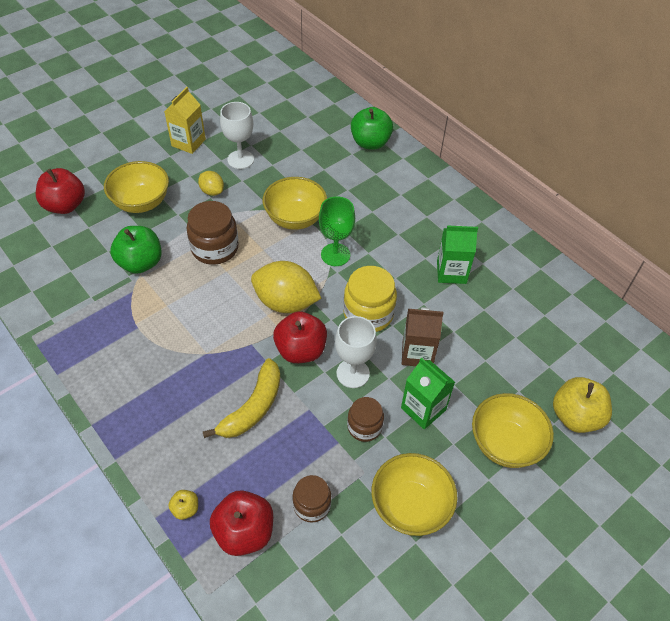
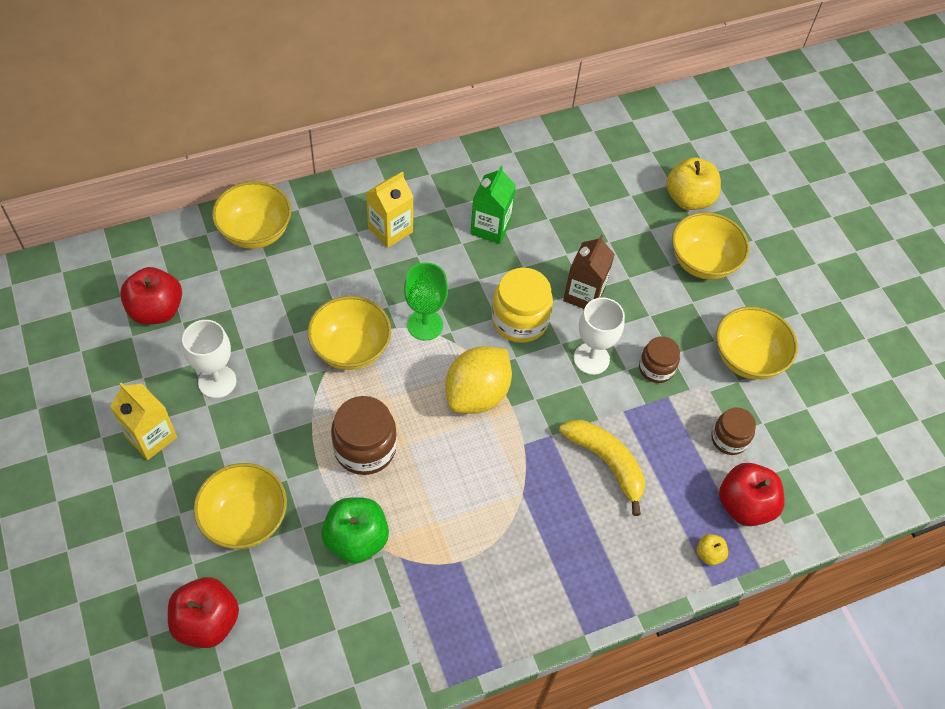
camera: 75 degrees left, 5 degrees up
(212, 191) = (262, 429): yellow lemon -> none
(301, 350) = (547, 398): red apple -> red apple (156, 310)
(370, 143) = (256, 232): green apple -> yellow bowl
(413, 212) = (390, 230): none -> yellow carton
(423, 409) = (649, 312): green carton -> none

